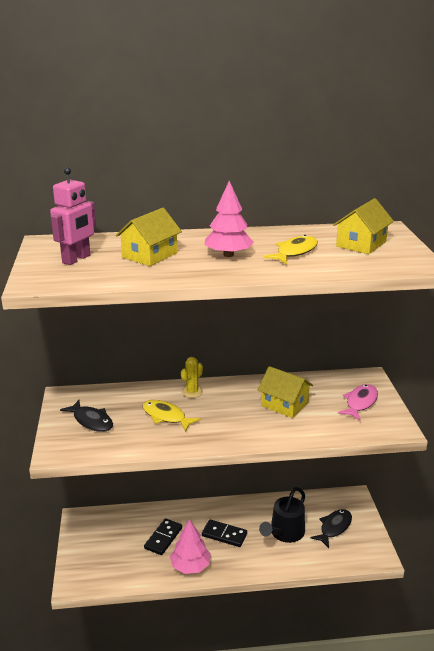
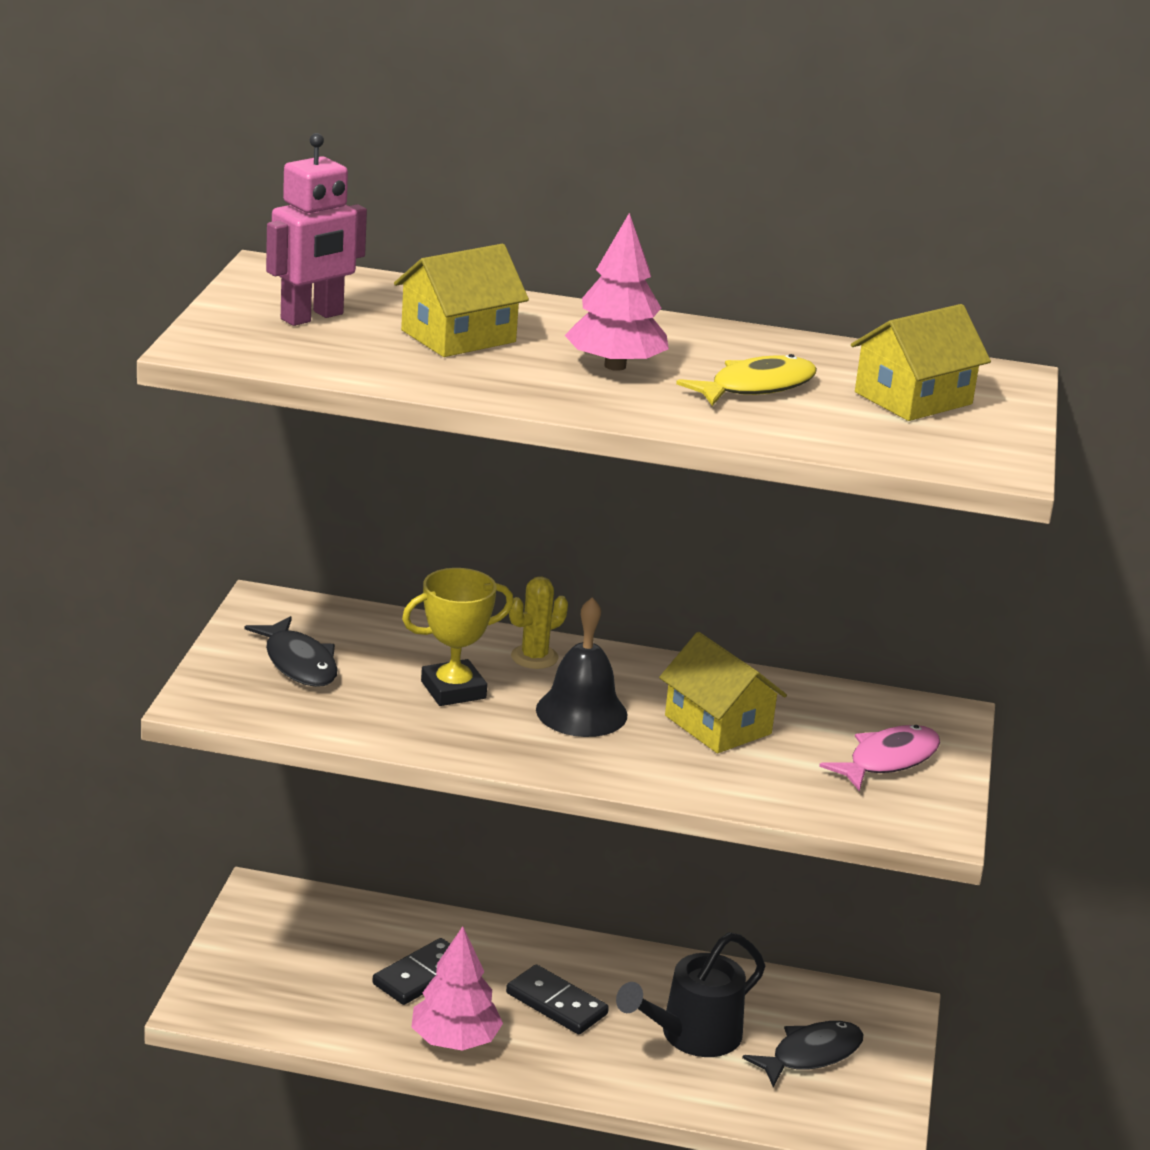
camera: 15 degrees right, 0 degrees up
(166, 416) = (453, 690): yellow fish -> yellow trophy
(226, 413) = (581, 712): none -> black bell

